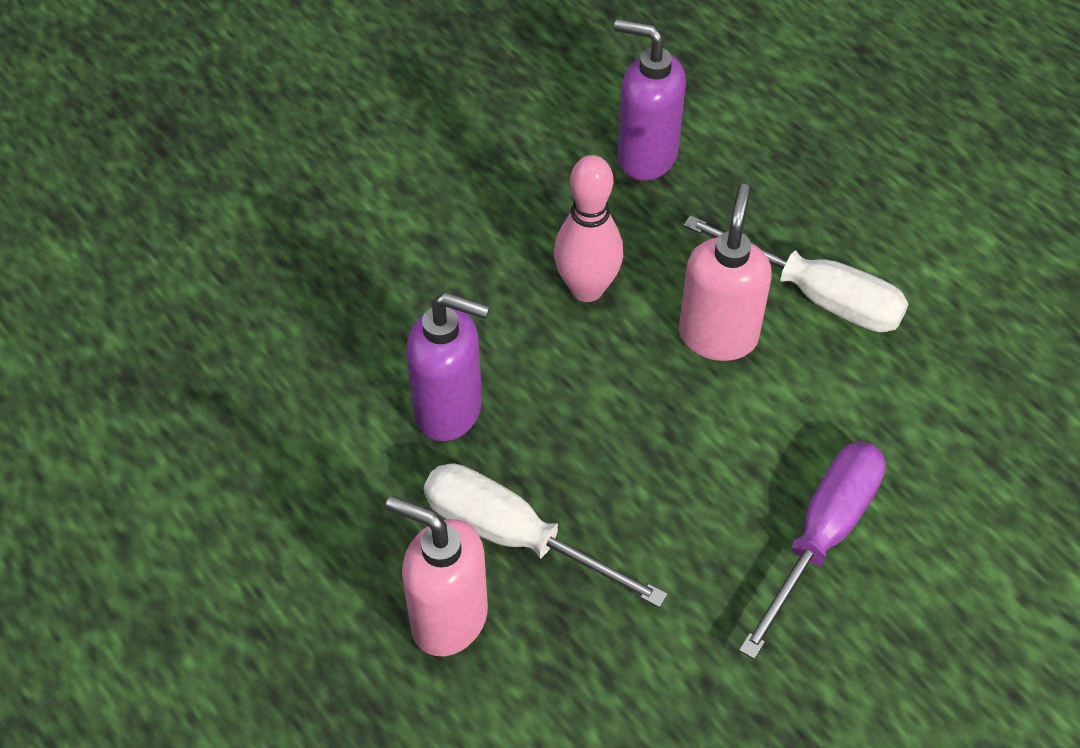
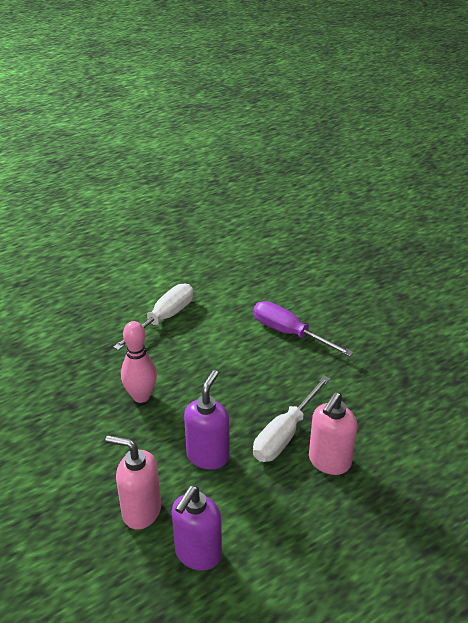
camera: 85 degrees left, 15 degrees down
(646, 156) = (59, 366): purple soap dispenser -> purple soap dispenser (197, 554)
(718, 336) = (180, 352): pink soap dispenser -> pink soap dispenser (141, 511)

